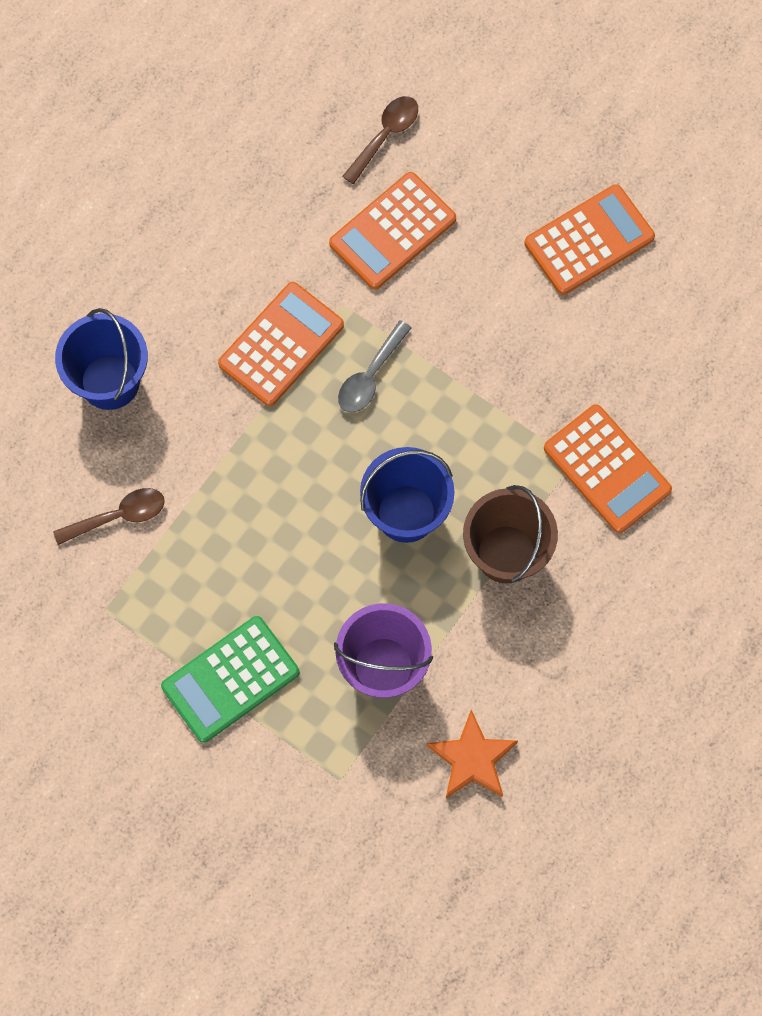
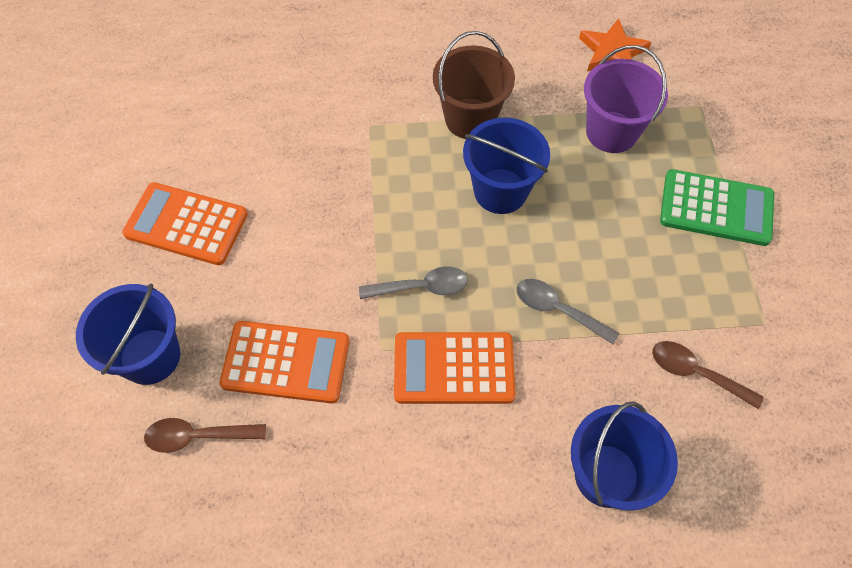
camera: 130 degrees left, 10 degrees down
(259, 462) = (557, 310): none -> grey spoon
(481, 142) = (150, 356): none -> blue bucket
(607, 469) = (358, 104): orange calculator -> none

